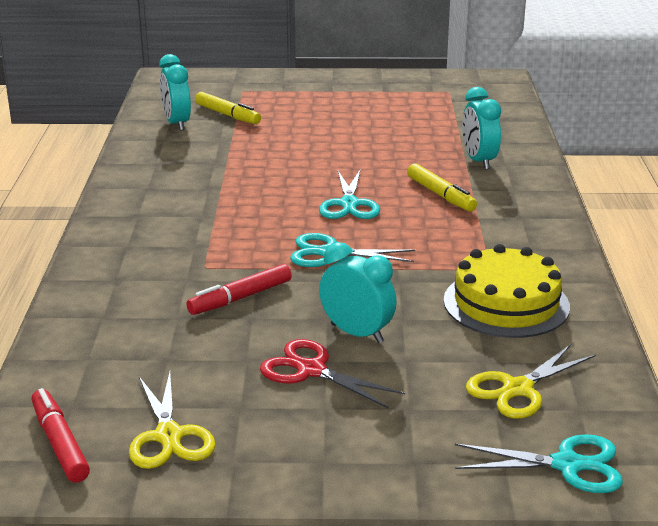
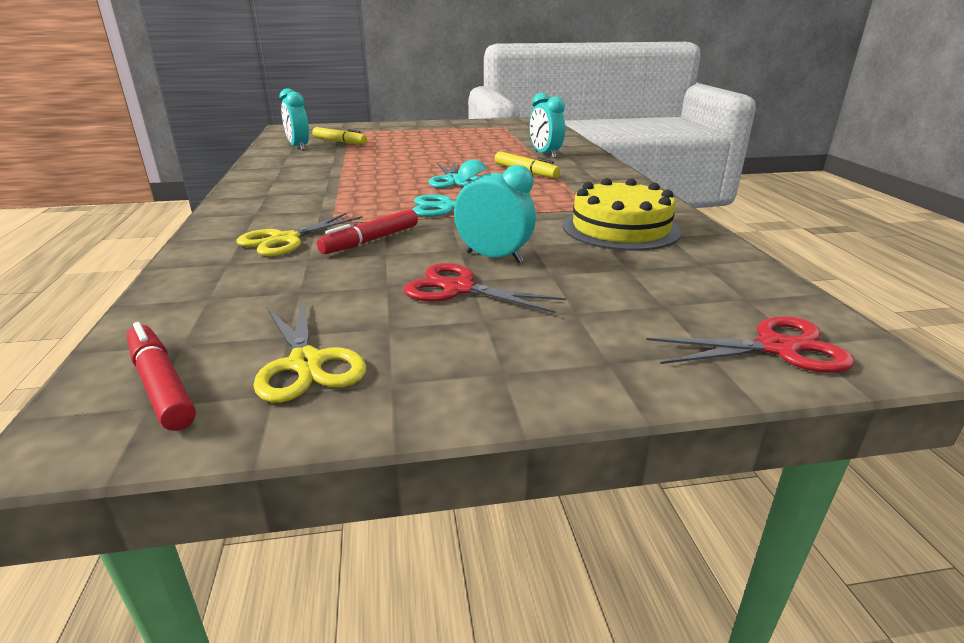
camera: 10 degrees left, 0 degrees up
(518, 389) = (675, 287): yellow scissors -> yellow scissors (285, 240)
(567, 465) = (776, 348): turquoise scissors -> red scissors

